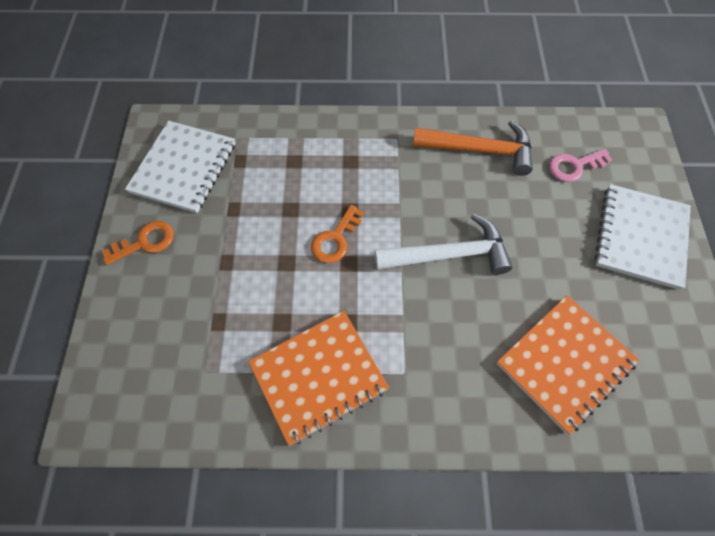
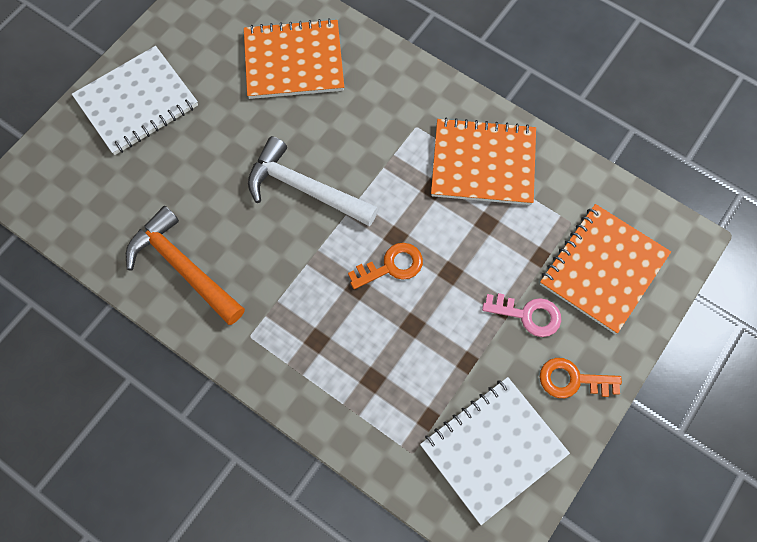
camera: 145 degrees left, 5 degrees up
(156, 345) = (603, 269): none -> orange notebook
(574, 166) = (117, 194): pink key -> pink key (528, 315)

